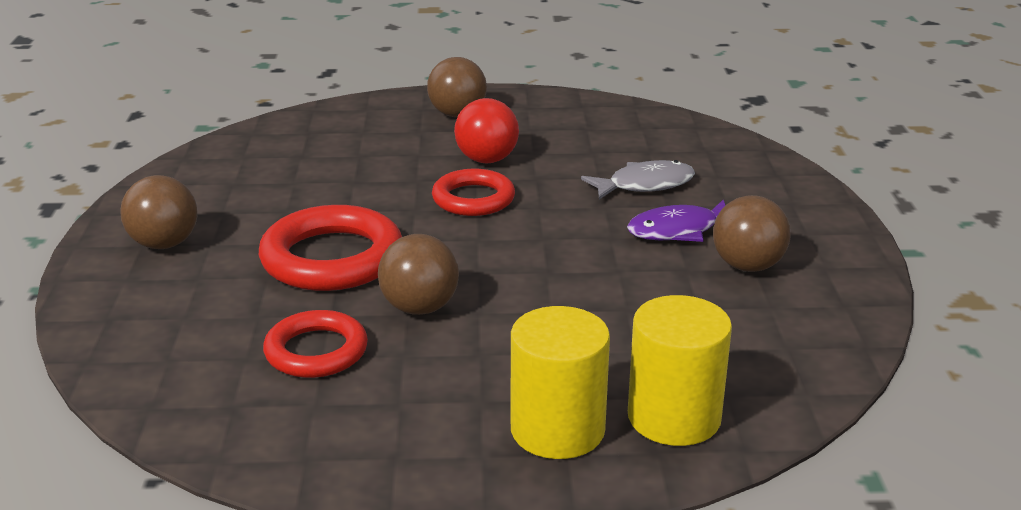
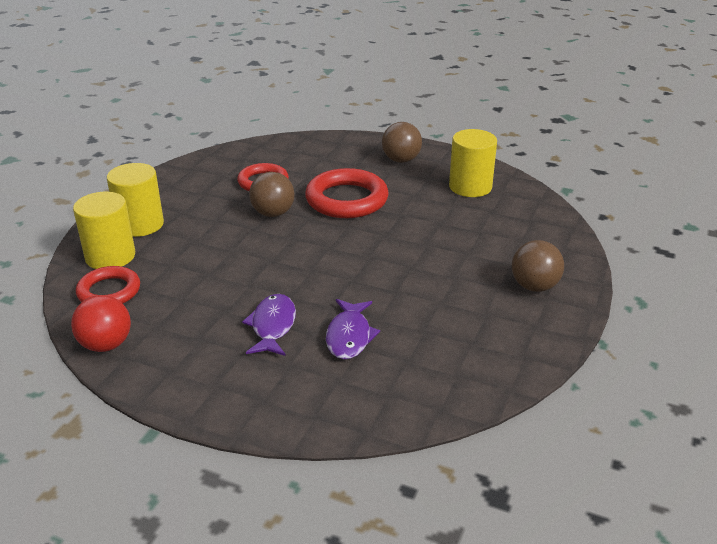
camera: 115 degrees right, 5 degrees up
(235, 178) = (470, 187): none -> yellow cylinder
(473, 199) = (383, 258): red ring -> red ring (109, 291)
(487, 160) = (440, 278): red ball -> red ball (106, 345)
(645, 185) = (349, 336): grey fish -> purple fish
(747, 266) = (204, 337): brown ball -> none

